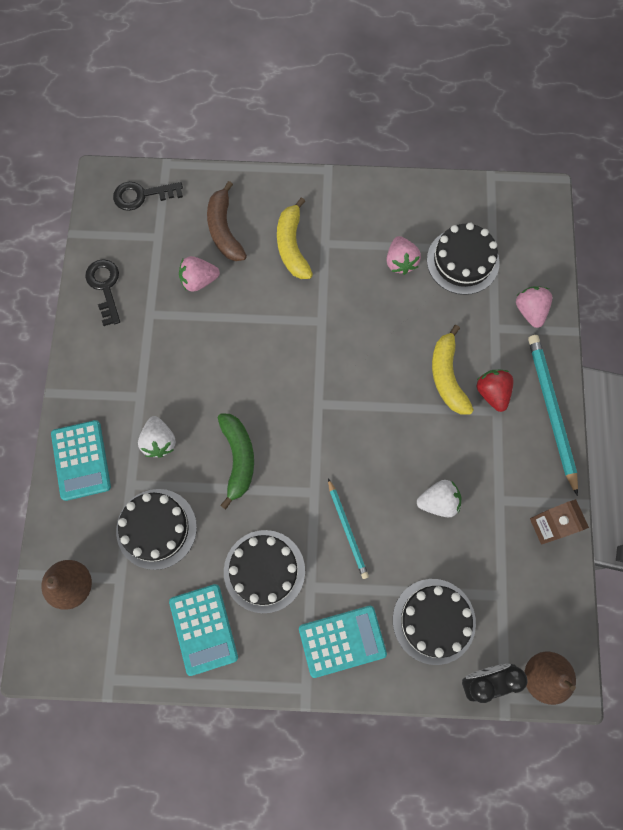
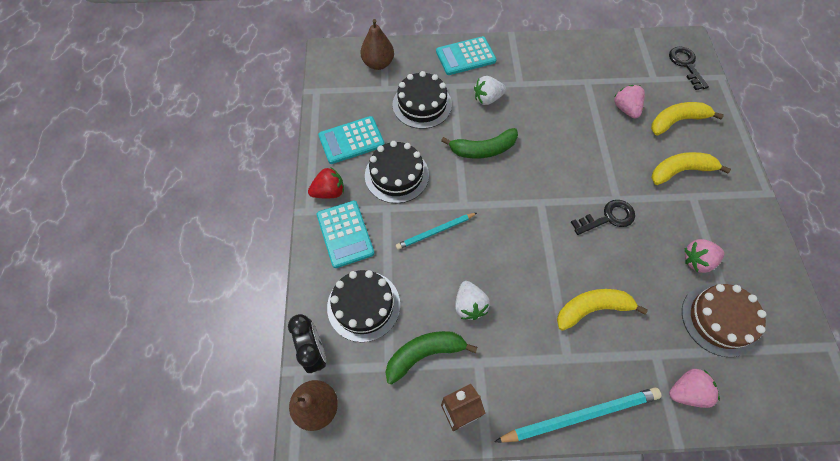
camera: 85 degrees right, 10 degrees down
(105, 287) = (601, 53): black key -> black key (608, 218)
(224, 230) = (677, 121): brown banana -> yellow banana
(462, 261) = (719, 319): black cake -> brown cake
(490, 556) = (424, 354): none -> green banana
(492, 393) = (585, 353): red strawberry -> red strawberry (329, 192)

